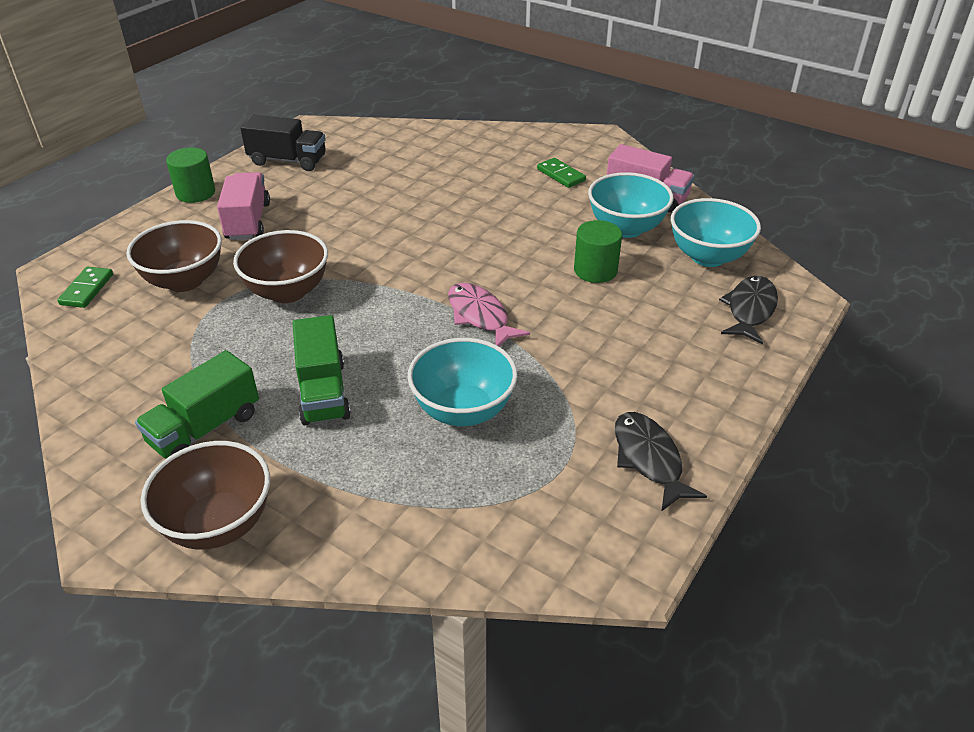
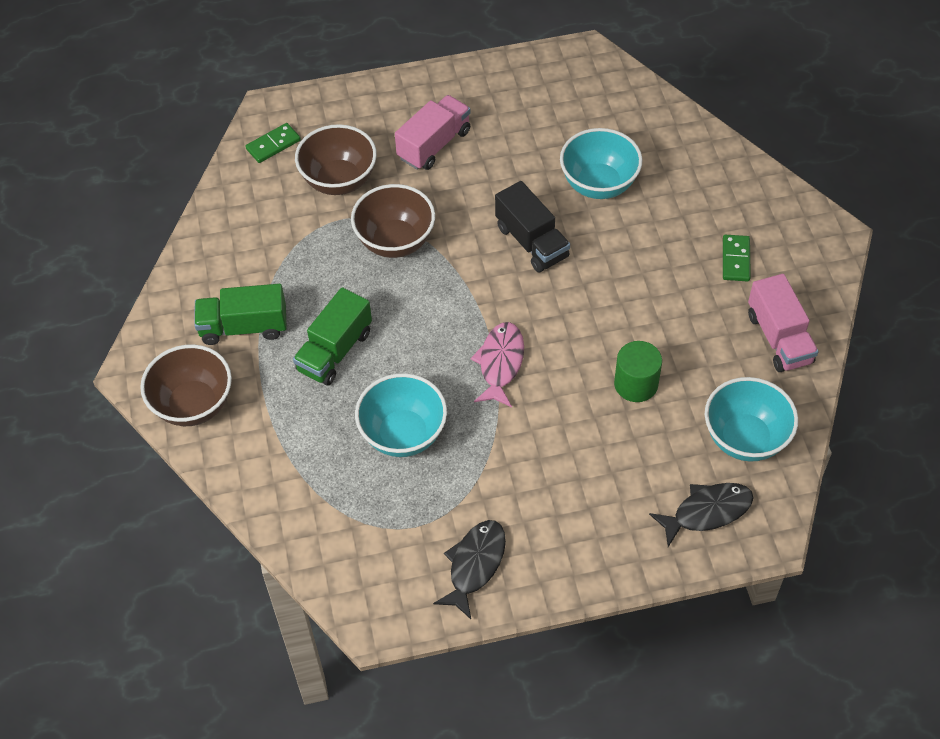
camera: 45 degrees right, 15 degrees up
(195, 193) = (425, 84): green cylinder -> none
(287, 161) = (528, 88): black truck -> black truck (531, 242)
(626, 228) = (715, 359): turquoise bowl -> turquoise bowl (598, 184)

